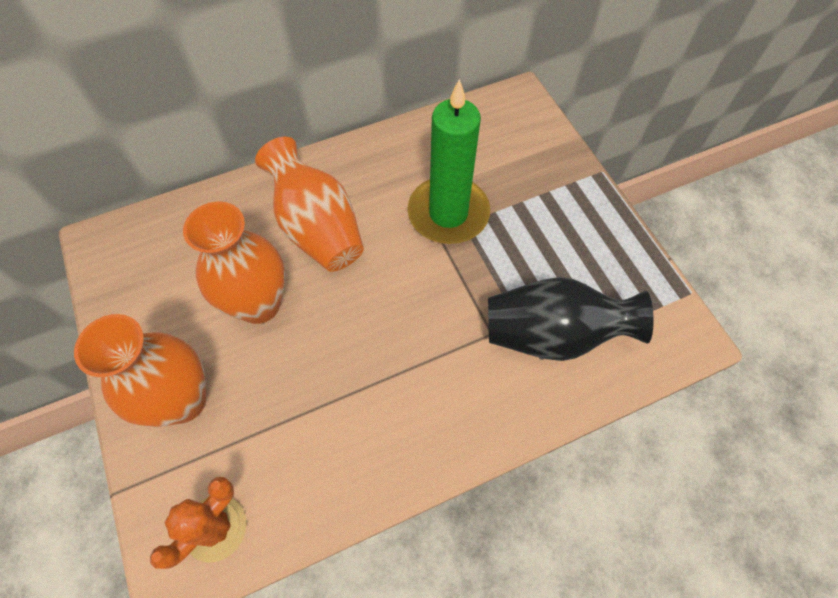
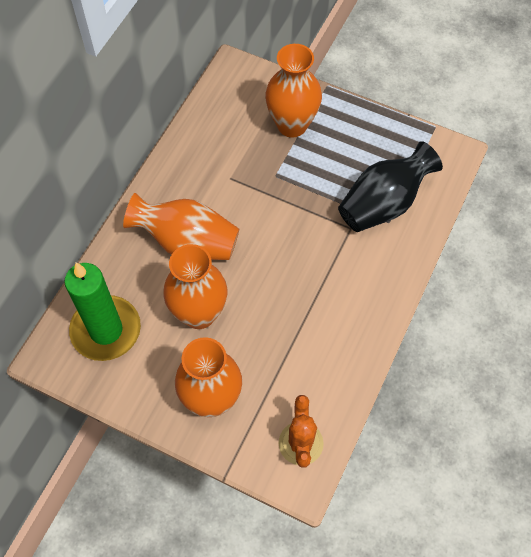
camera: 40 degrees left, 0 degrees up
(448, 213) = (260, 175): green candle -> green candle (106, 330)
(527, 186) = (292, 125): none -> orange vase

